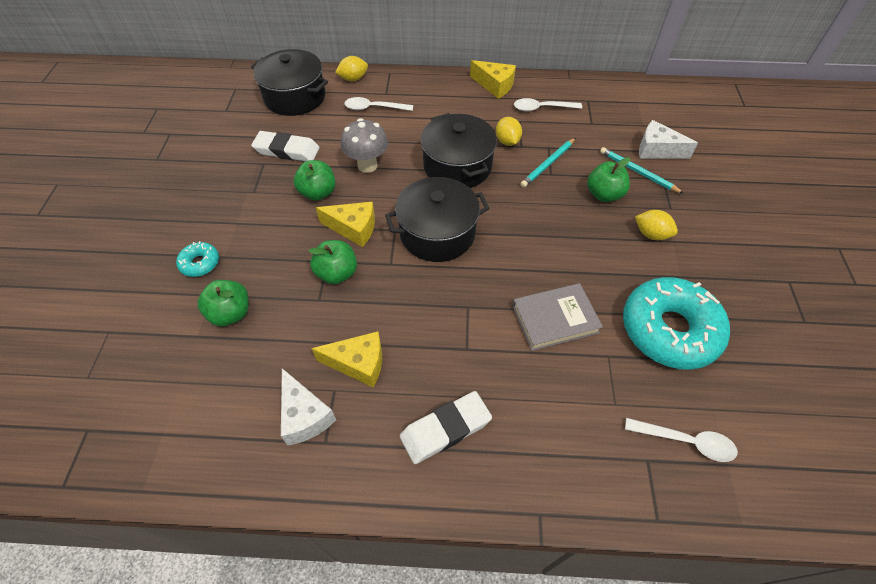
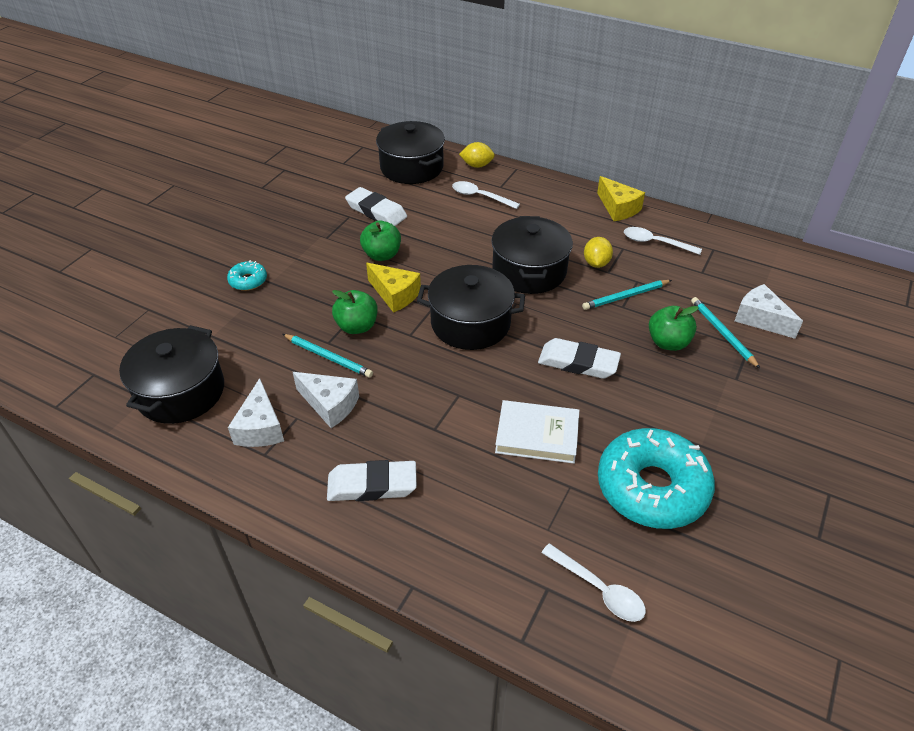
camera: 25 degrees right, 10 degrees down
(198, 411) = (181, 392): none -> black pot
(231, 313) = (249, 328): green apple -> none
(328, 315) = (328, 357): none -> turquoise pencil
(358, 363) = (330, 405): yellow cheese -> white cheese
(367, 165) = (442, 245): grey mushroom -> none
(547, 238) = (578, 362): none -> white eraser
(555, 319) = (537, 435): grey book -> white book
(651, 234) = (695, 395): yellow lemon -> none

